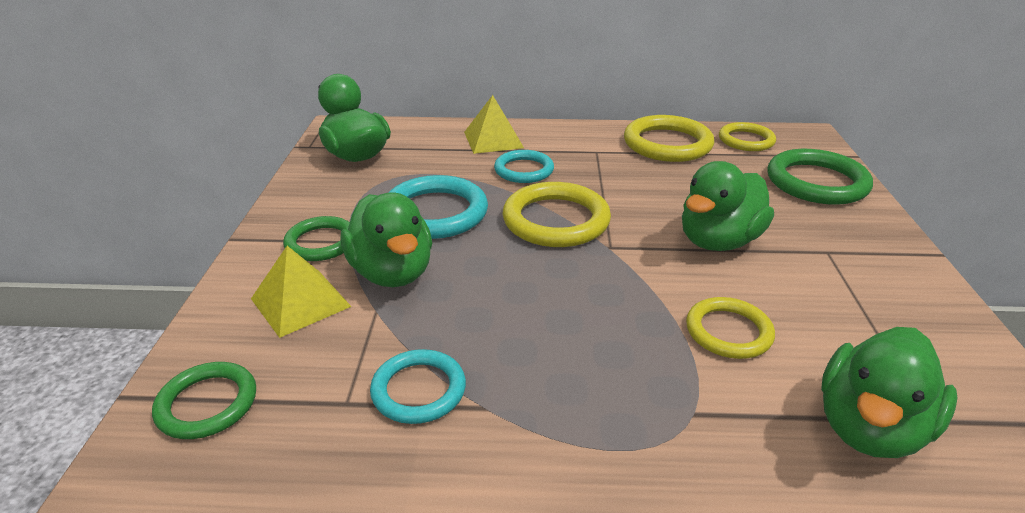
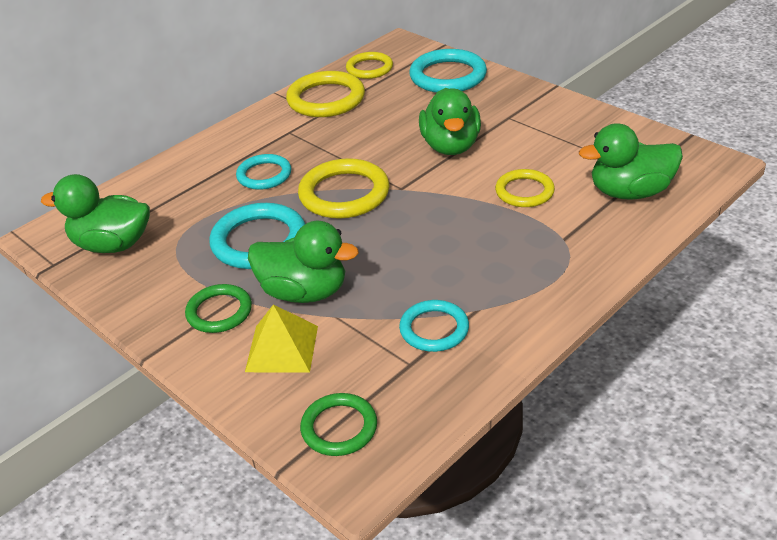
camera: 45 degrees left, 5 degrees up
(493, 140) = (200, 167): yellow pyramid -> none
(816, 182) = (448, 76): green ring -> turquoise ring
(869, 427) = (630, 192): green duck -> green duck turned 90 degrees clockwise

